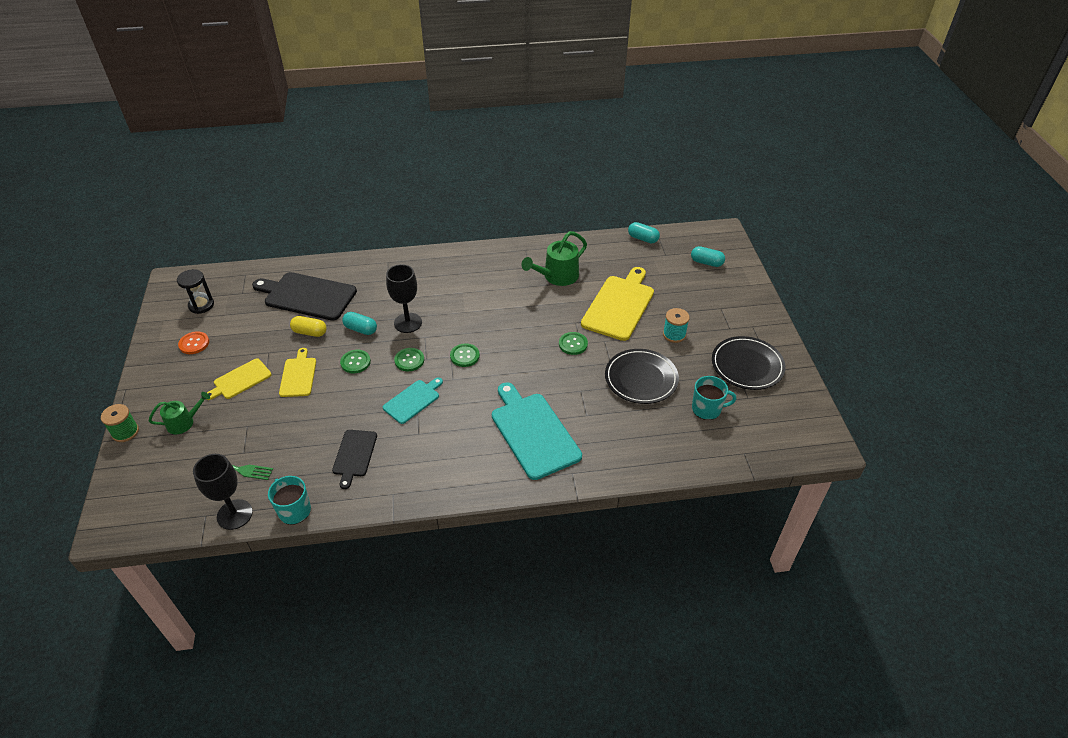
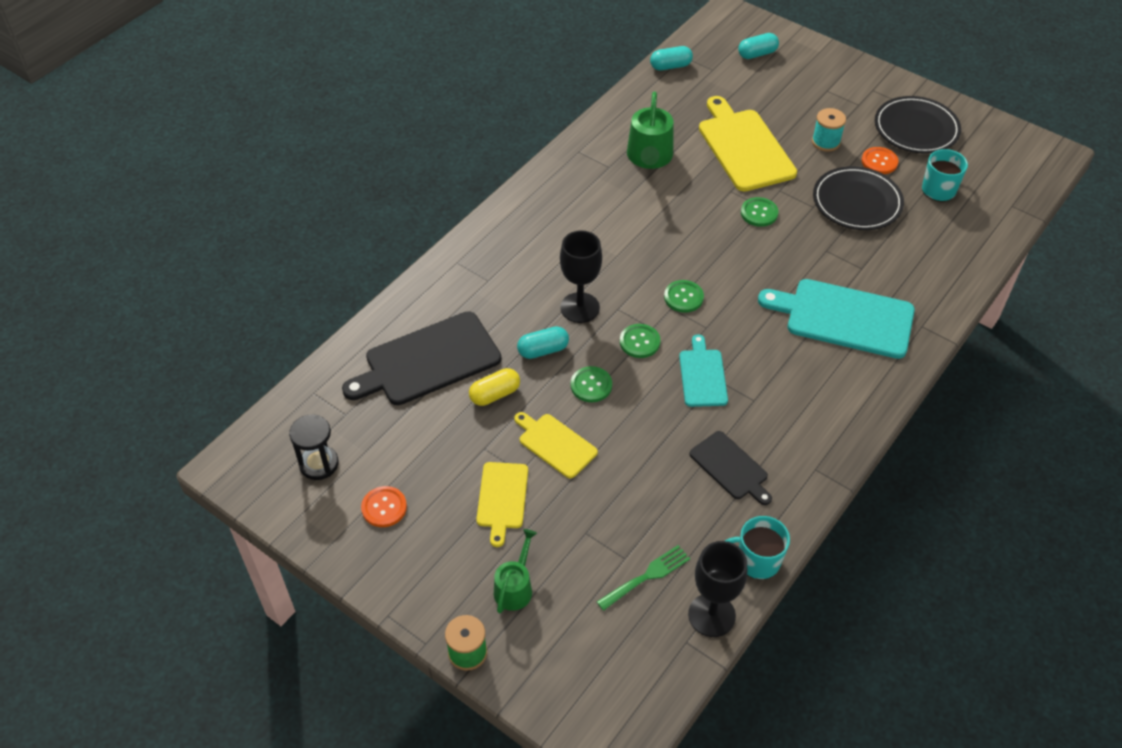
camera: 45 degrees left, 5 degrees up
(691, 367) = (879, 162): none -> orange button

